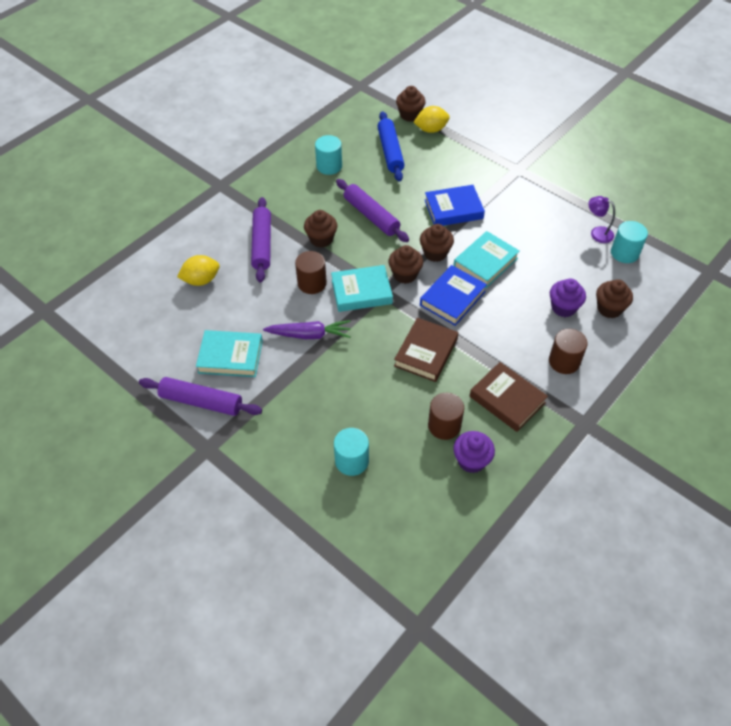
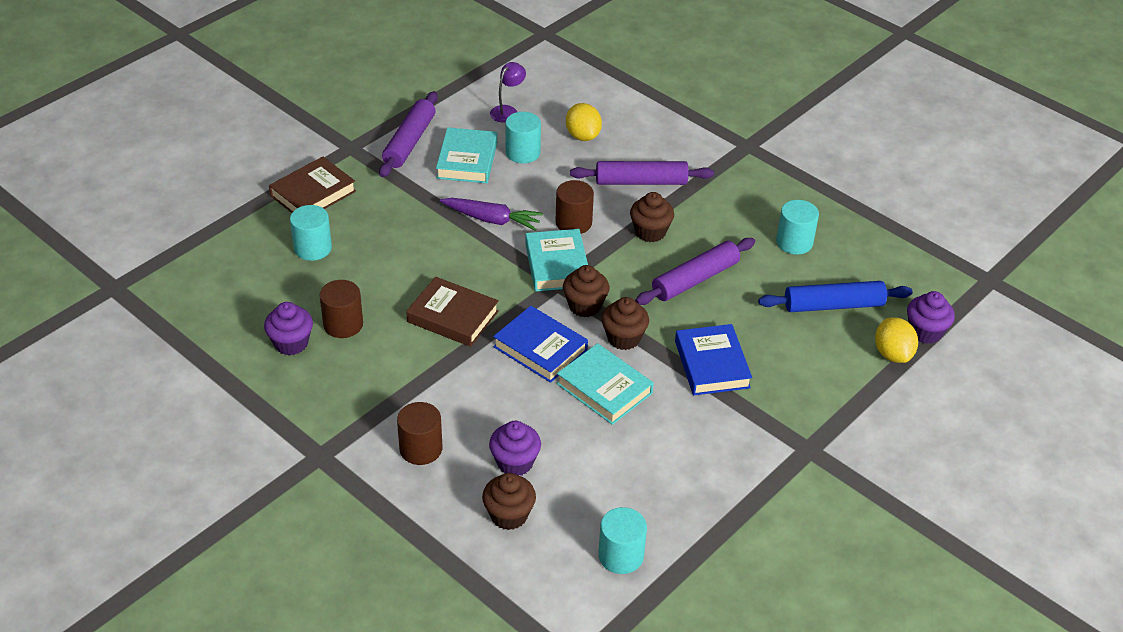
camera: 90 degrees right, 10 degrees down
(222, 318) = (523, 153): none -> turquoise cylinder
(309, 335) = (492, 219): purple carrot -> purple carrot turned 75 degrees counterclockwise
(410, 115) = (925, 332): brown cupcake -> purple cupcake
(507, 399) = (370, 384): brown book -> brown book (313, 193)
(597, 233) = (665, 528): purple lamp -> purple lamp (507, 111)

